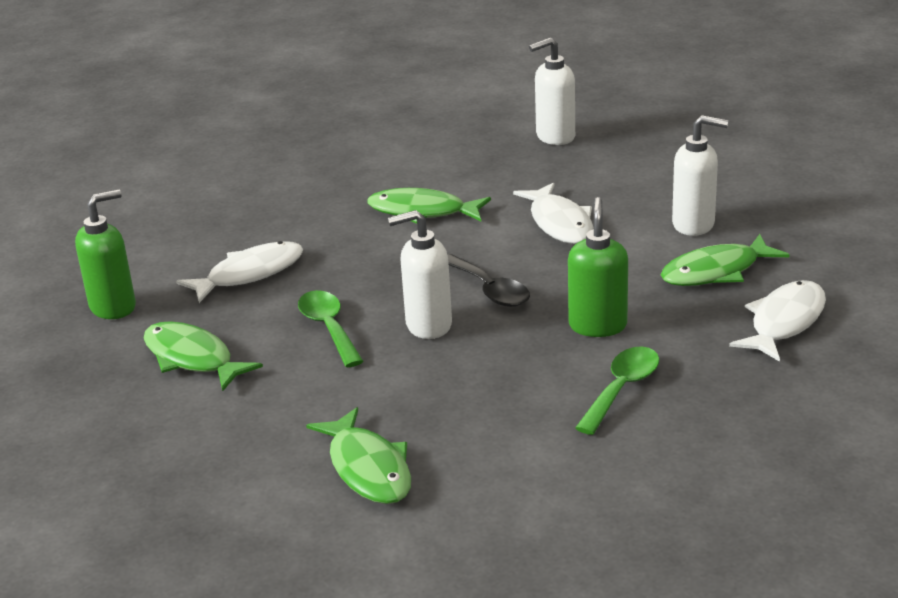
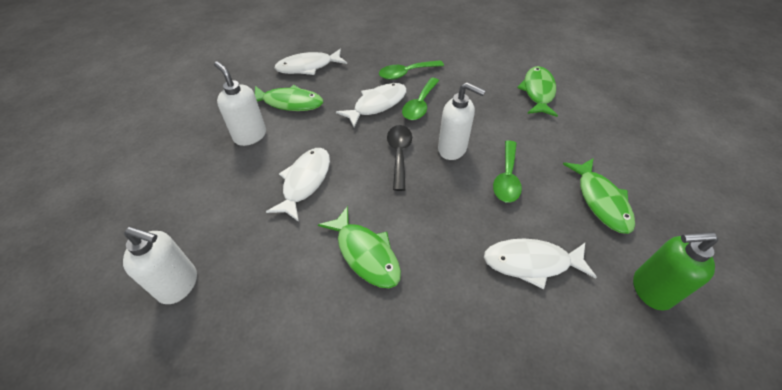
camera: 145 degrees left, 20 degrees up
(537, 354) = (420, 105): none -> green spoon
(597, 325) = (377, 105): green soap dispenser -> white fish

